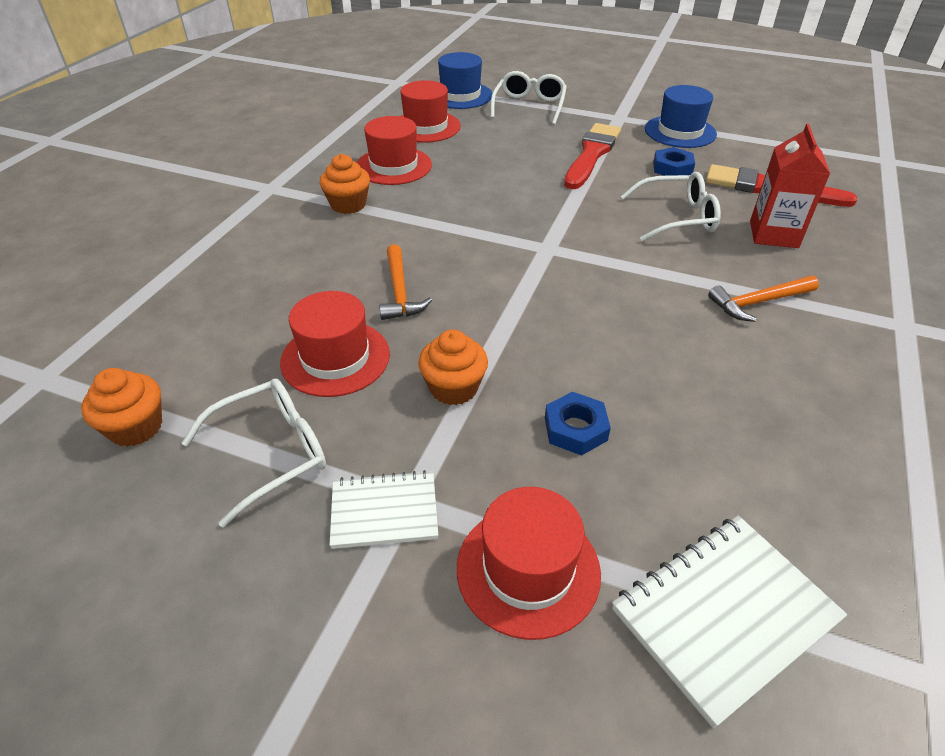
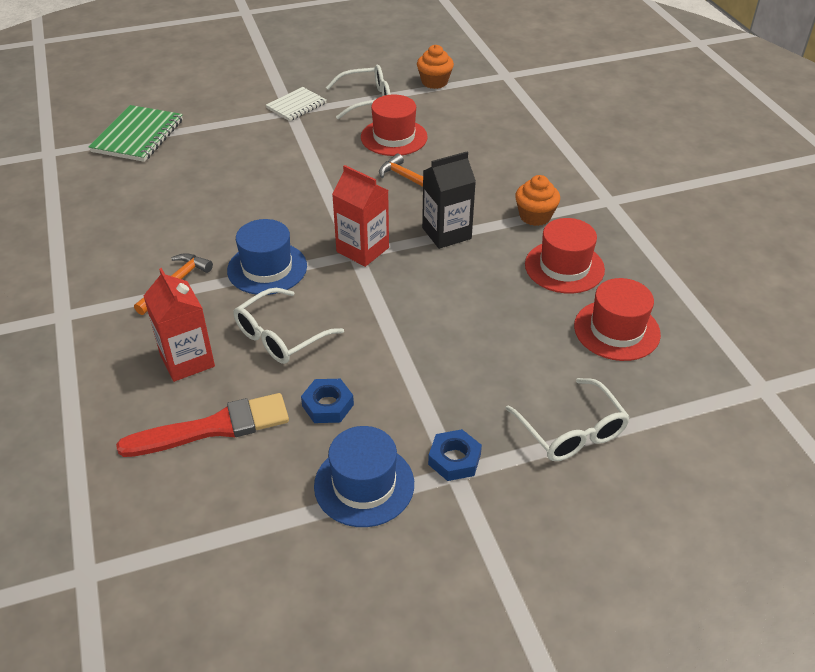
camera: 140 degrees right, 0 degrees up
(272, 452) = (366, 100): white glasses -> white glasses turned 120 degrees counterclockwise
(442, 226) = (446, 233): none -> black carton
(453, 388) = (319, 152): orange cupcake -> none
(460, 95) = (666, 405): blue hat -> blue hat (267, 268)
(528, 569) = (223, 116): red hat -> none
(536, 248) = (362, 250): none -> red carton
(575, 429) = (242, 164): blue nut -> blue nut (454, 459)
(592, 154) = (422, 381): red brush -> none
(724, 615) = (138, 136): white notebook -> green notebook

